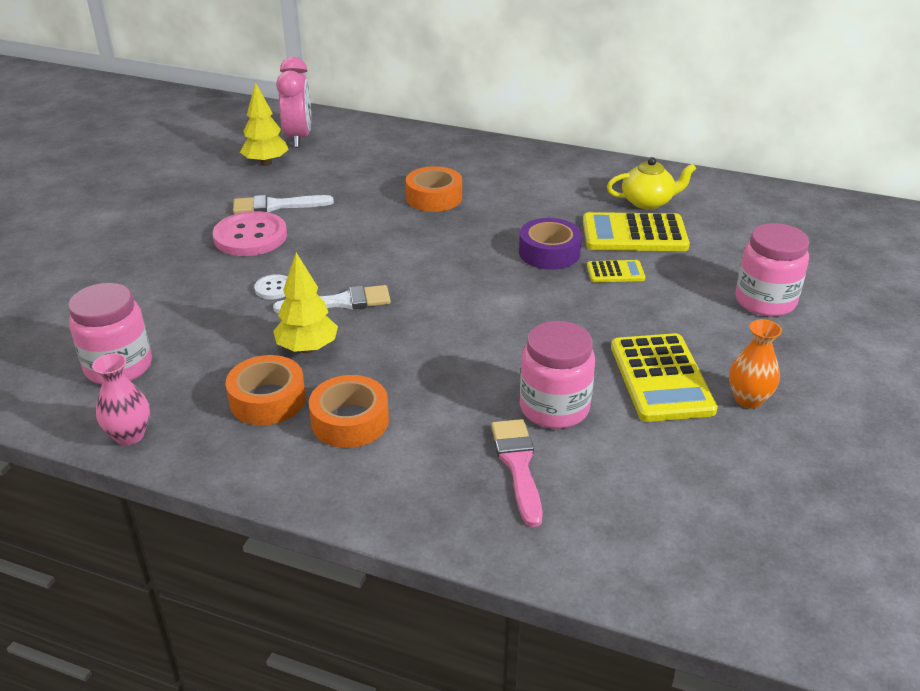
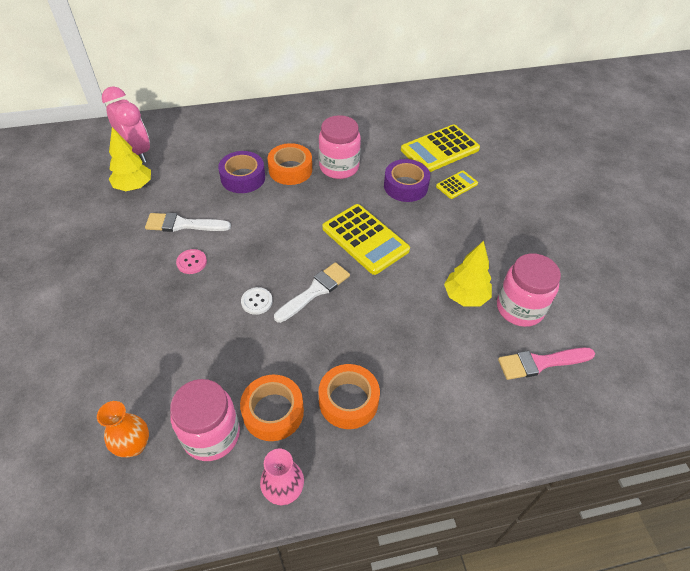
camera: 35 degrees left, 15 degrees up
(250, 236) = (191, 262): pink button -> pink button, size x0.48
(276, 206) = (183, 224): white brush -> white brush turned 45 degrees clockwise
(307, 348) = (332, 342): yellow tree -> yellow tree (465, 297)
(350, 421) = (417, 387): orange tape -> orange tape (273, 412)
(377, 188) = (243, 178): none -> purple tape
(518, 465) = (541, 363): pink brush -> pink brush turned 60 degrees counterclockwise
(648, 202) = (424, 120): yellow teapot -> none
(661, 378) = (551, 255): yellow calculator -> yellow calculator (365, 239)
(748, 399) = (604, 247): orange vase -> orange vase (134, 445)
(765, 301) = (550, 171): pink jar -> pink jar (339, 167)

